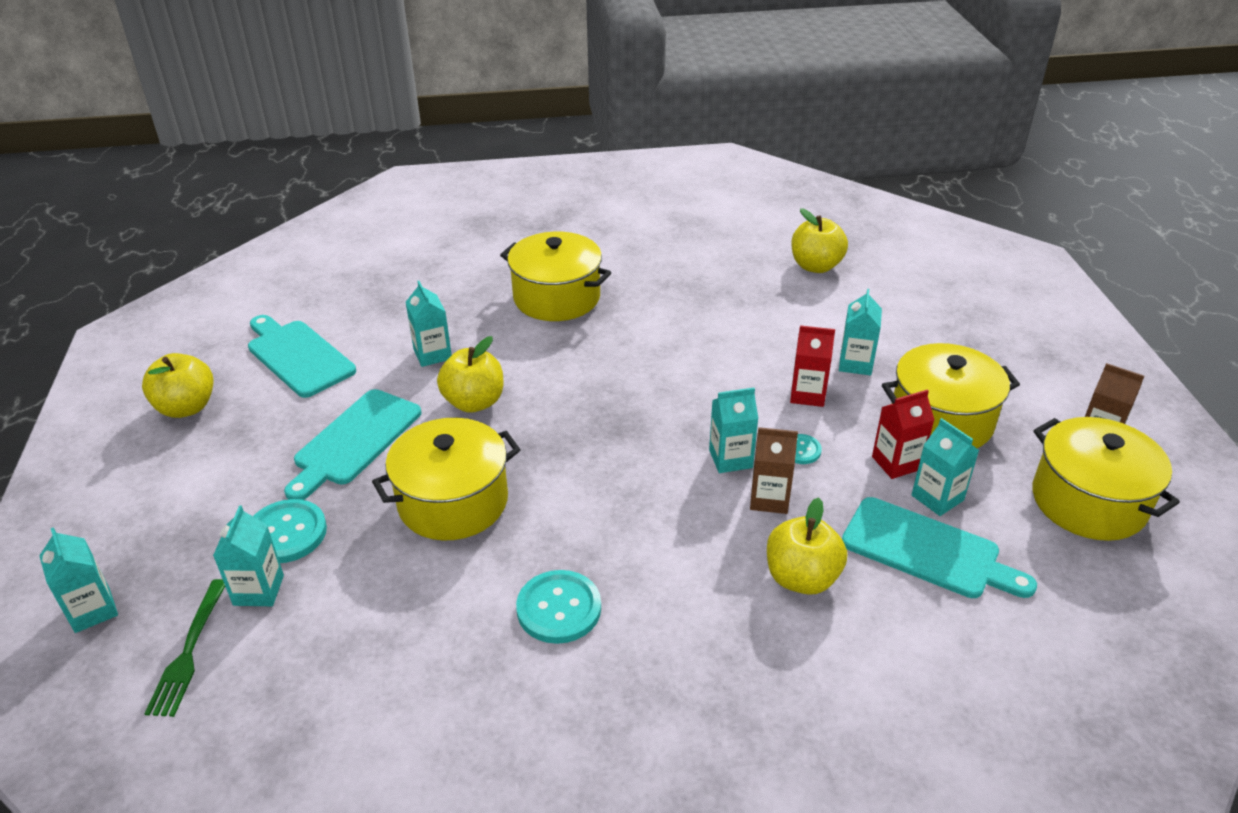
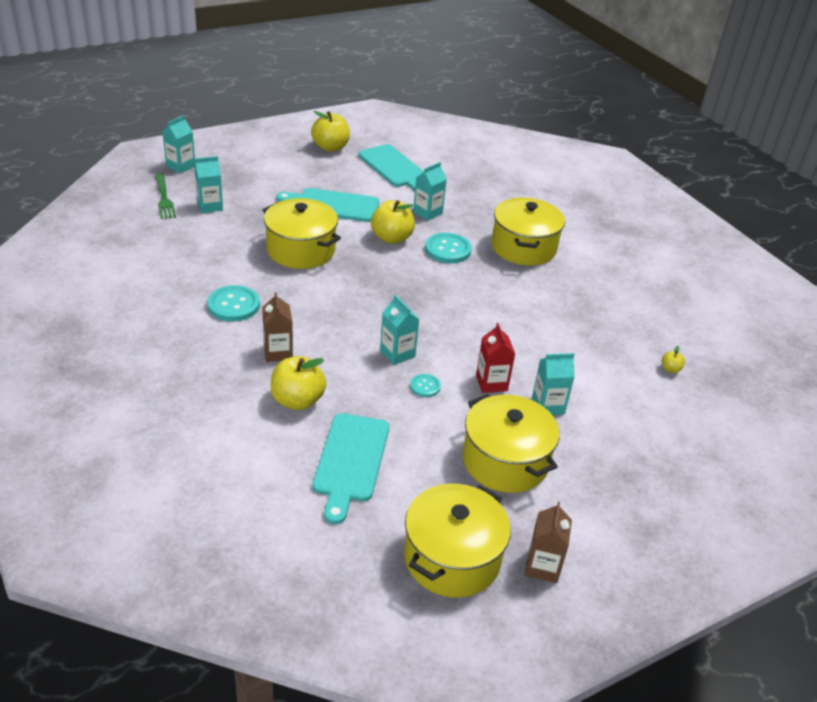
camera: 65 degrees right, 0 degrees up
(188, 653) = (164, 198): green fork -> green fork turned 90 degrees counterclockwise
(286, 533) = (252, 203): turquoise button -> turquoise button (448, 249)
(298, 356) = (394, 168): turquoise cutting board -> turquoise cutting board turned 120 degrees clockwise
(769, 499) = (366, 377): brown carton -> brown carton (278, 352)
(815, 266) = (670, 369): yellow apple -> yellow apple, size x0.45
(896, 463) = (438, 438): red carton -> none
(937, 498) = (410, 464): turquoise carton -> none

